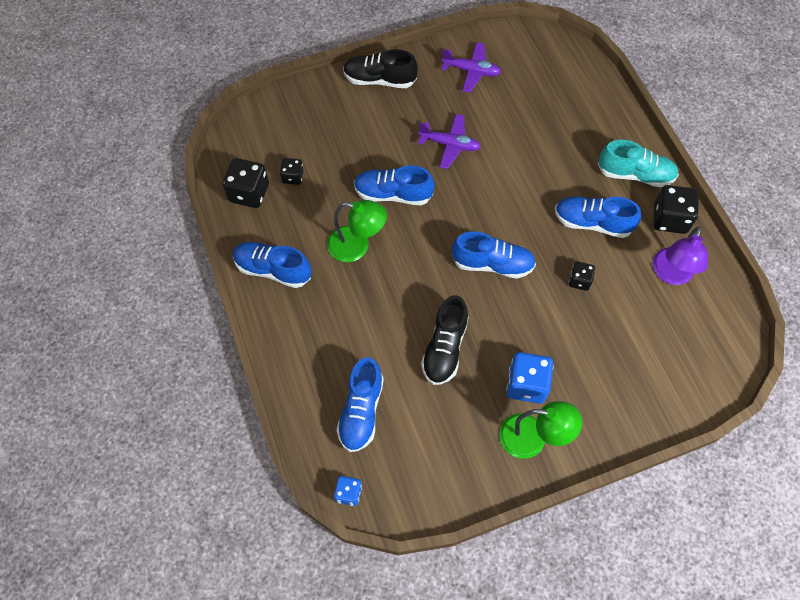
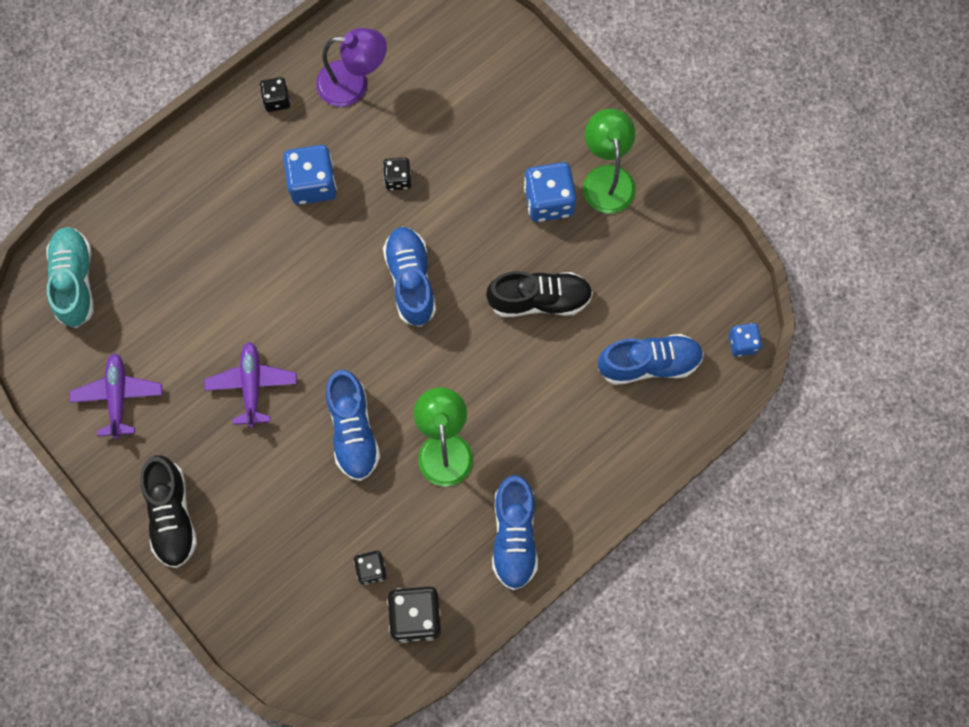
camera: 110 degrees left, 10 degrees up
(592, 223) = (312, 184): blue shoe -> blue dice
(635, 174) = (224, 152): turquoise shoe -> turquoise shoe (74, 281)
(670, 219) = (277, 100): black dice -> black dice, size x0.57

